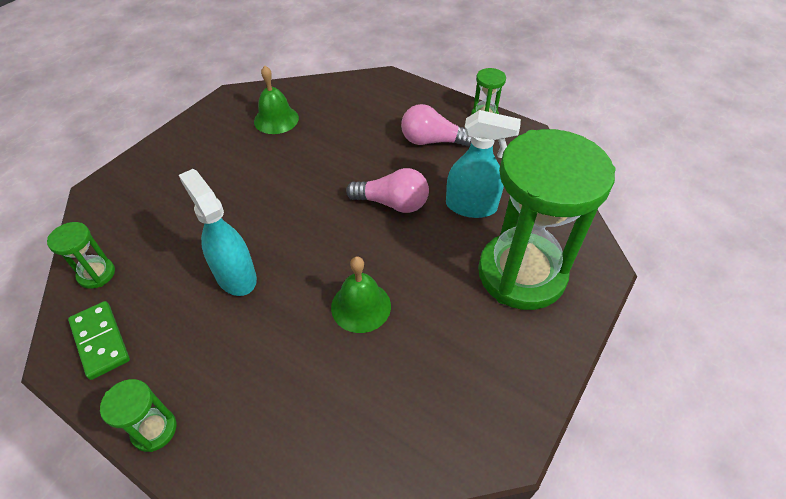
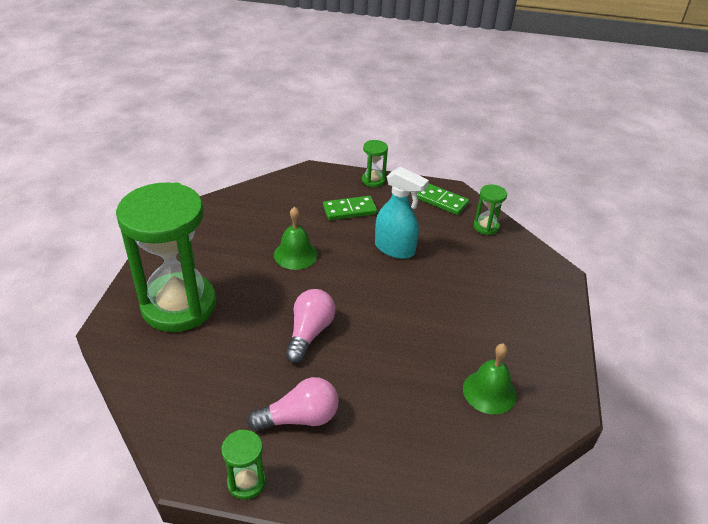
camera: 155 degrees right, 10 degrees down
(242, 367) = (349, 210): none -> green domino
(392, 203) = (309, 333): pink light bulb -> pink light bulb turned 120 degrees clockwise
(471, 206) = (234, 351): turquoise spray bottle -> none

